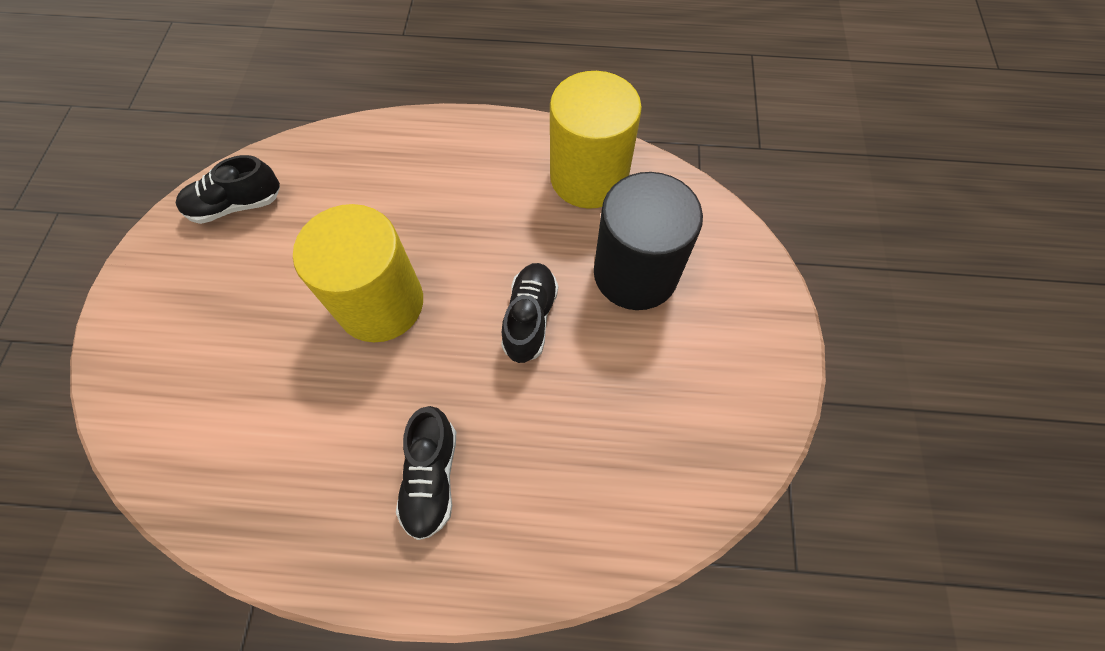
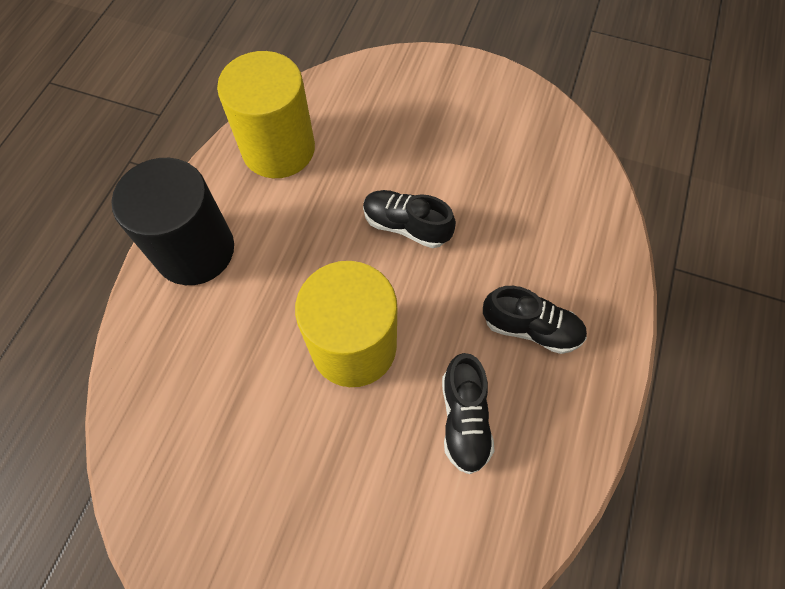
camera: 75 degrees left, 0 degrees up
(236, 205) = (177, 485): black shoe -> black shoe (464, 419)
(635, 273) = (387, 141): black cylinder -> black cylinder (195, 250)

